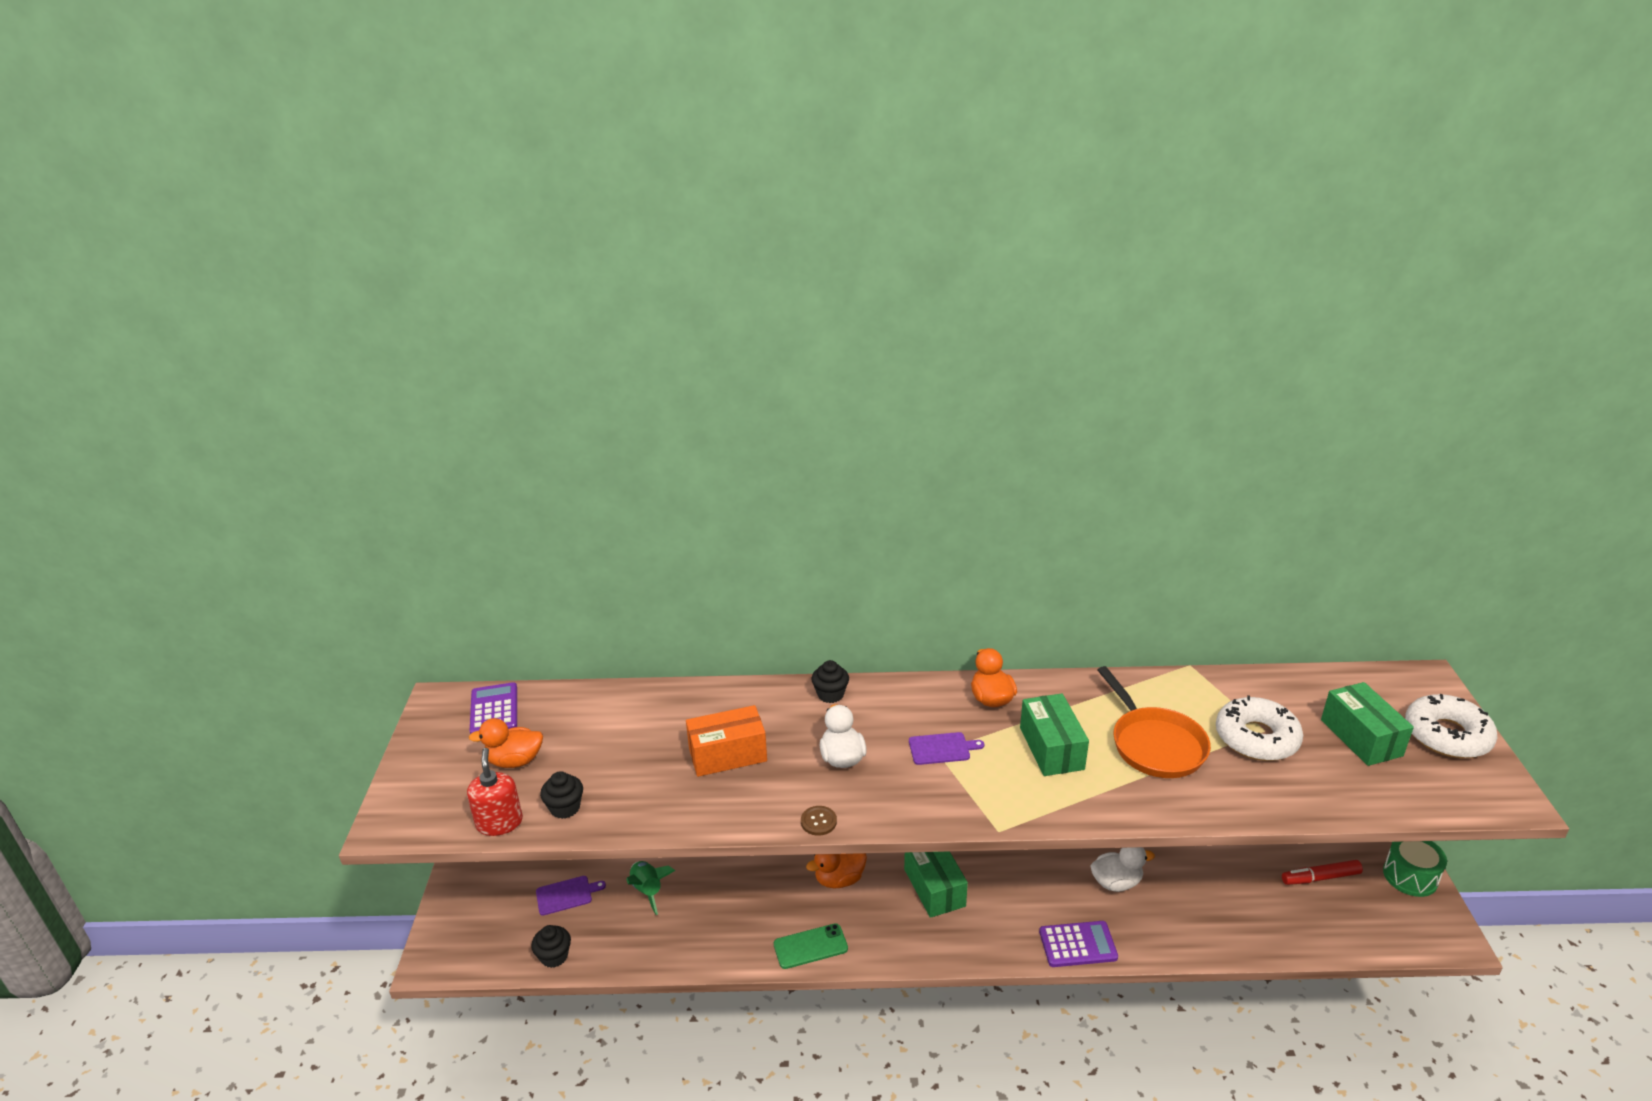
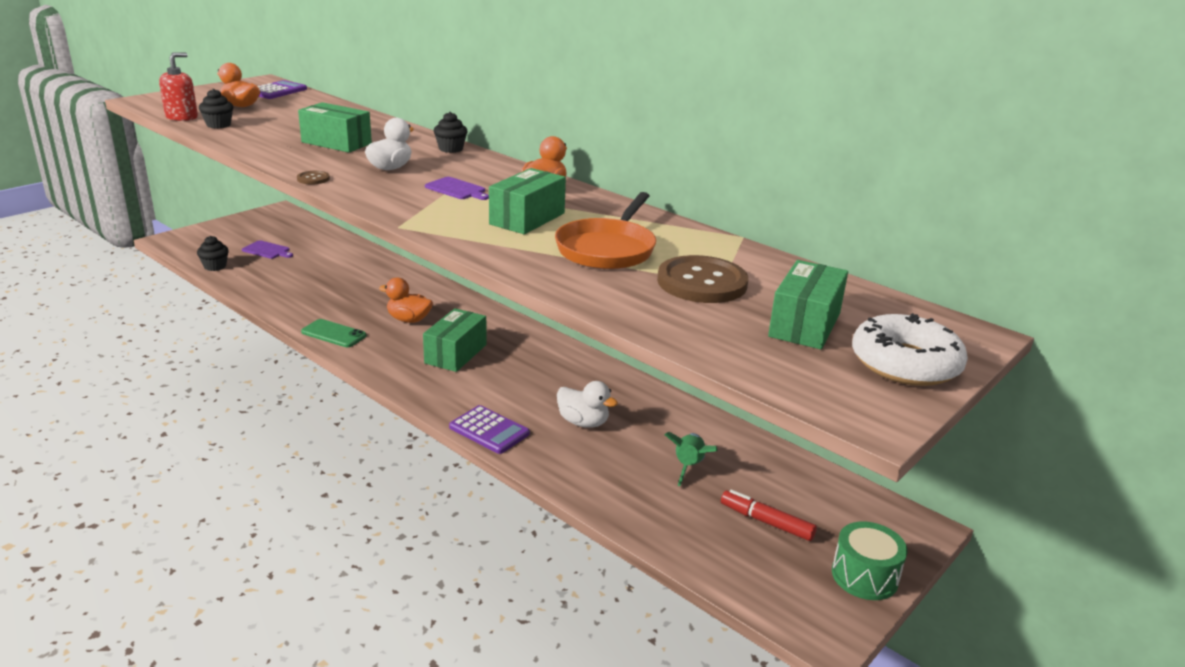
camera: 40 degrees right, 5 degrees down
(648, 890) = (305, 269): green rocket -> green rocket (689, 466)
(727, 755) = (336, 143): orange box -> green box
(1256, 738) = (702, 282): white donut -> brown button

